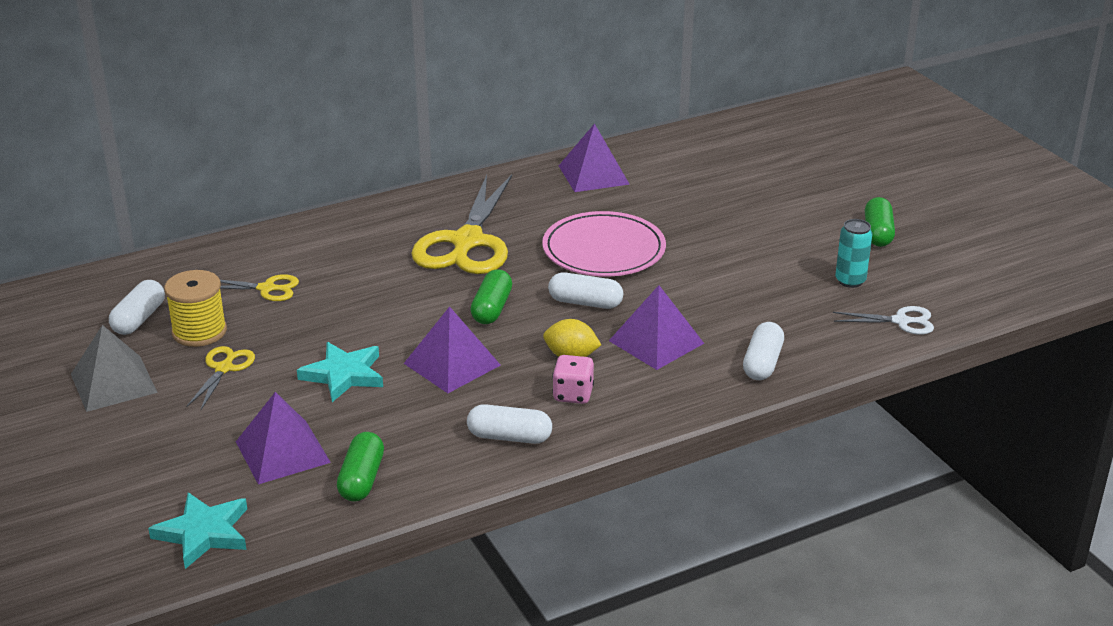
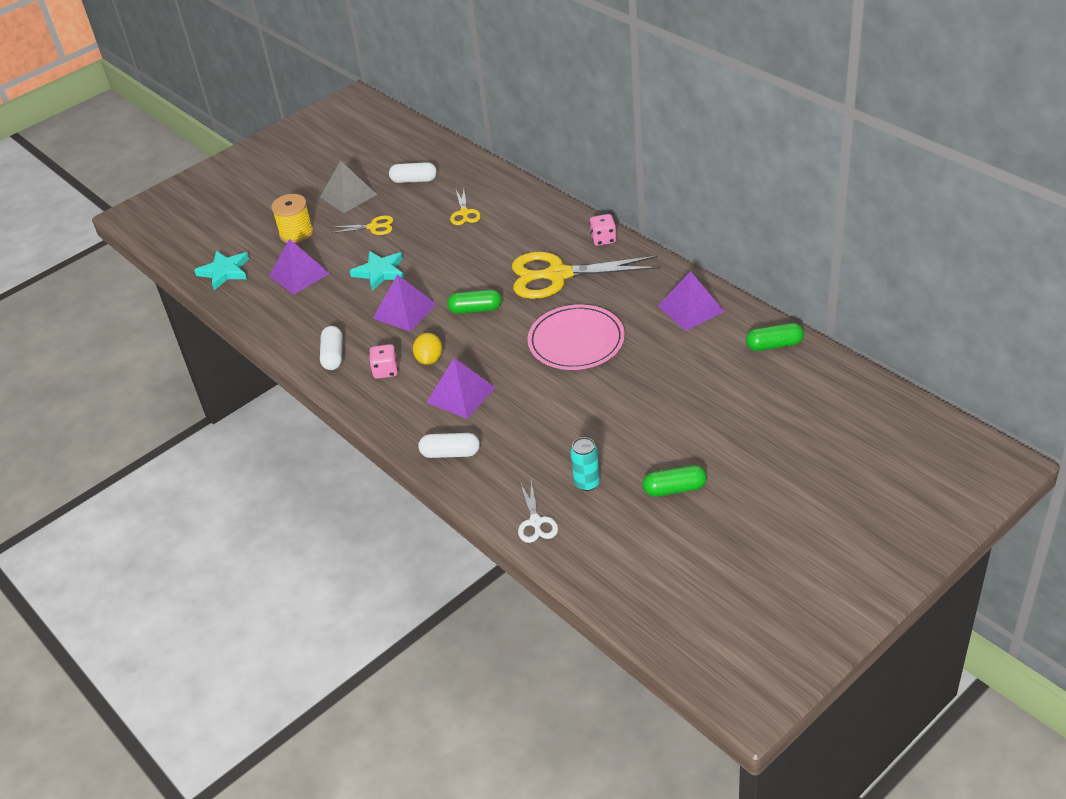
camera: 80 degrees right, 10 degrees up
(199, 332) = (408, 205): yellow spool -> yellow spool (296, 233)
(361, 479) = (280, 310): green capsule -> green capsule (774, 345)
(420, 202) = (603, 239): none -> pink dice
(585, 303) = (499, 349): white capsule -> none

